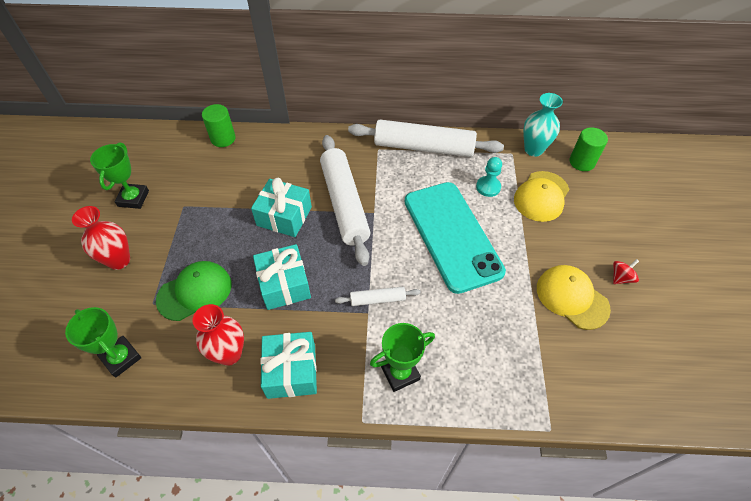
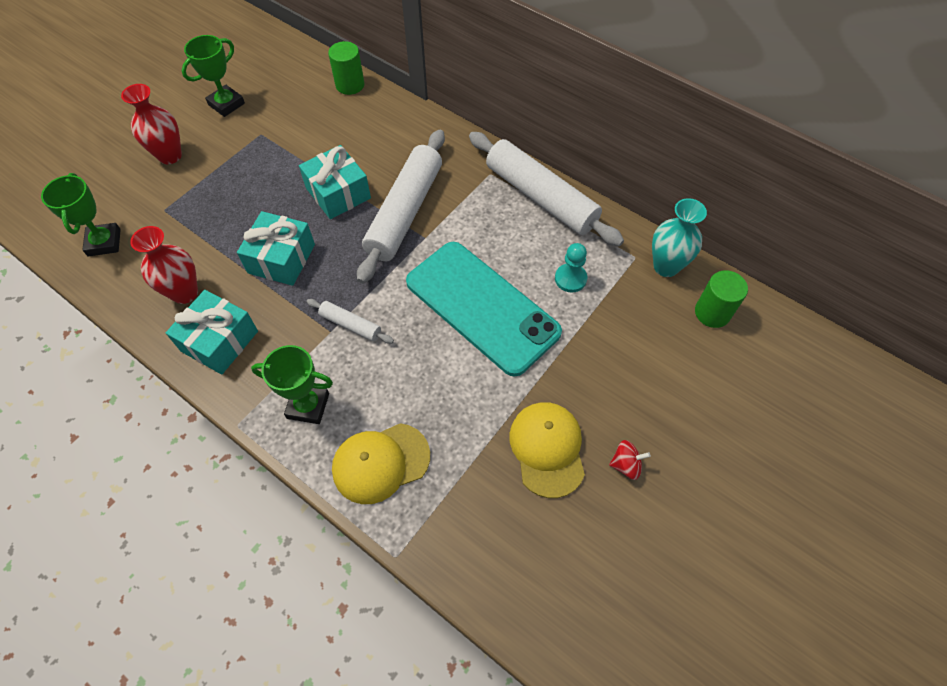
camera: 35 degrees right, 5 degrees up
(195, 292) = (204, 220): green cap -> none
(452, 235) = (482, 307): turquoise phone -> turquoise phone turned 60 degrees counterclockwise
(541, 196) = (622, 323): yellow cap -> yellow cap (380, 463)

